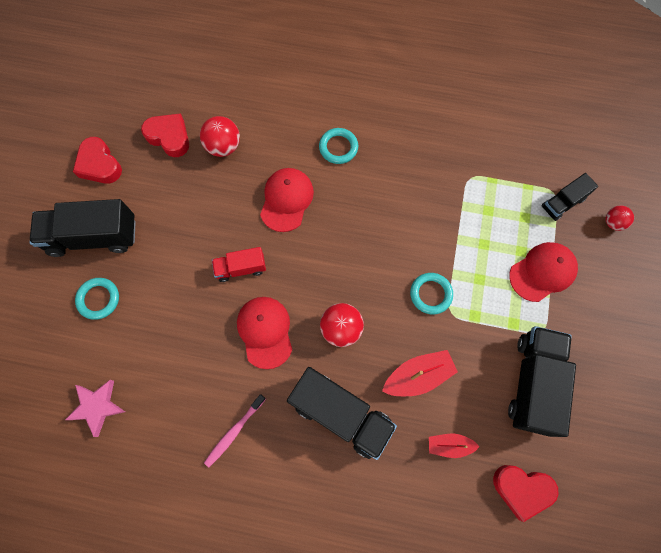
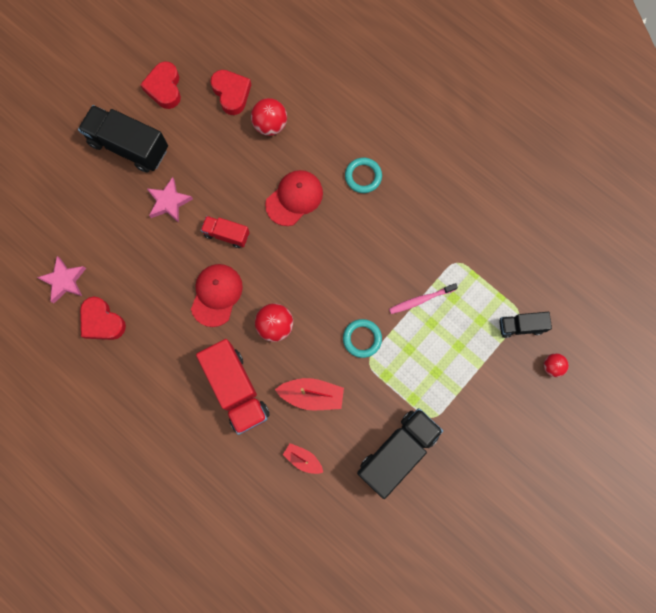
camera: 30 degrees right, 5 degrees up
(98, 299) = (107, 199): turquoise ring -> none
(165, 268) = (169, 202): none -> pink star
(234, 432) = (151, 356): pink toothbrush -> pink toothbrush (420, 300)
(341, 414) = (236, 389): black truck -> red truck
(522, 489) = (336, 522): red heart -> red heart (102, 321)
(542, 272) = (464, 372): red cap -> none

